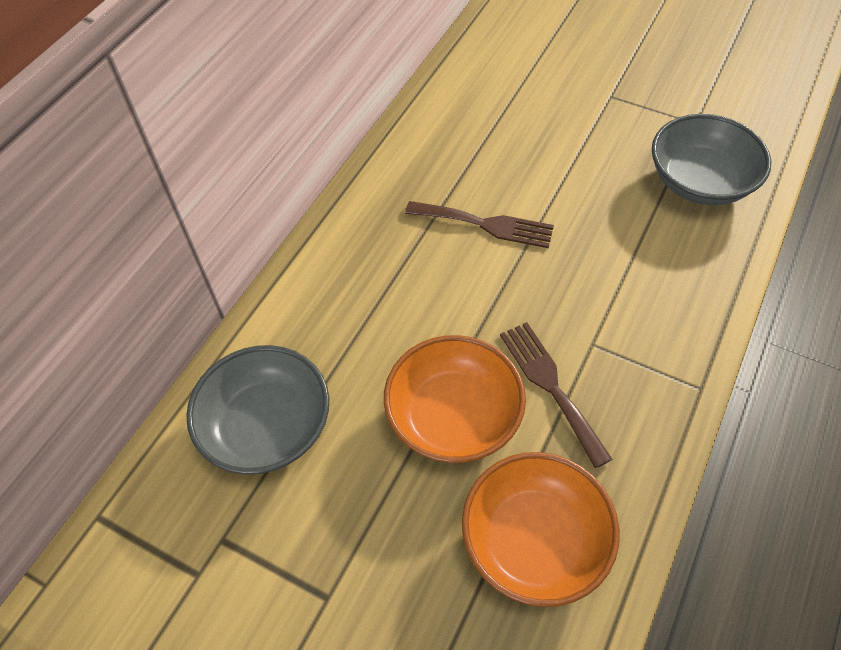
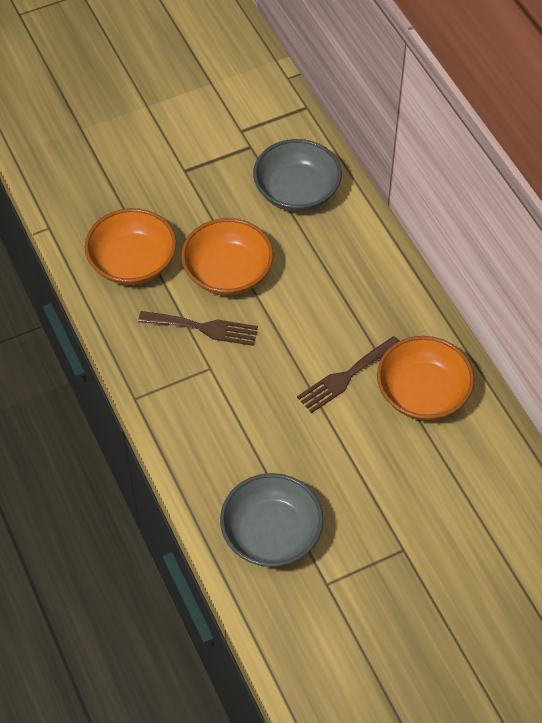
camera: 125 degrees right, 0 degrees up
(448, 161) = (422, 393): none -> orange bowl

